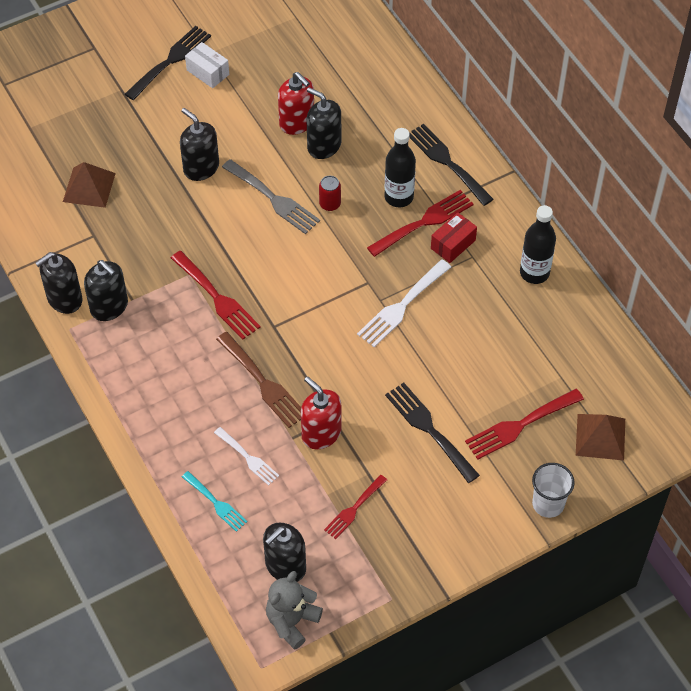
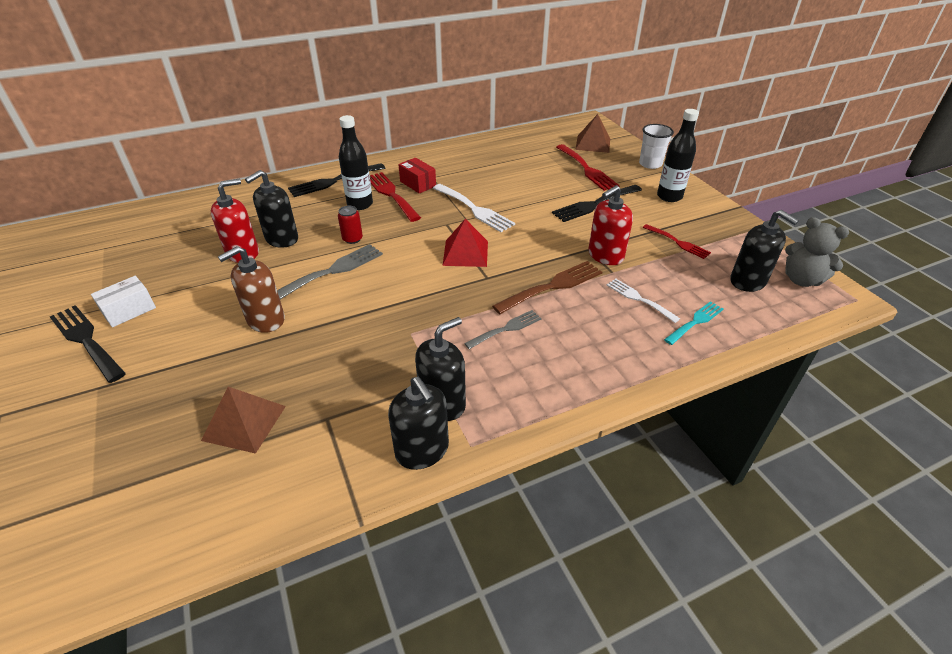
camera: 85 degrees left, 15 degrees down
(198, 346) = (506, 329): none -> grey fork
(201, 168) = (265, 320): black soap dispenser -> brown soap dispenser
(217, 298) = (446, 313): red fork -> none
(248, 458) = (639, 299): white fork -> white fork turned 90 degrees counterclockwise
(314, 305) = (465, 253): none -> red pyramid
(534, 273) = (453, 155): black bottle -> black bottle (669, 196)

